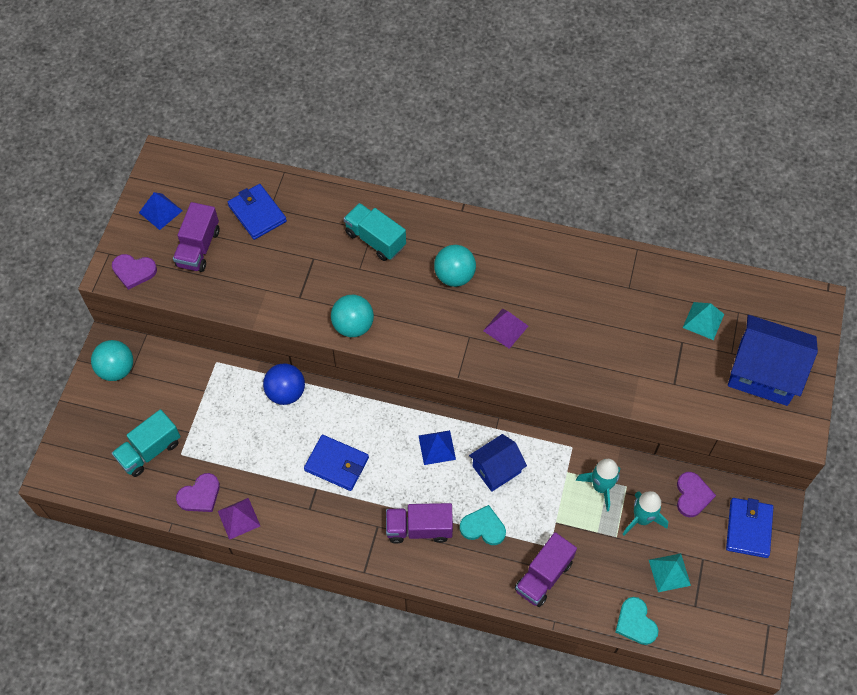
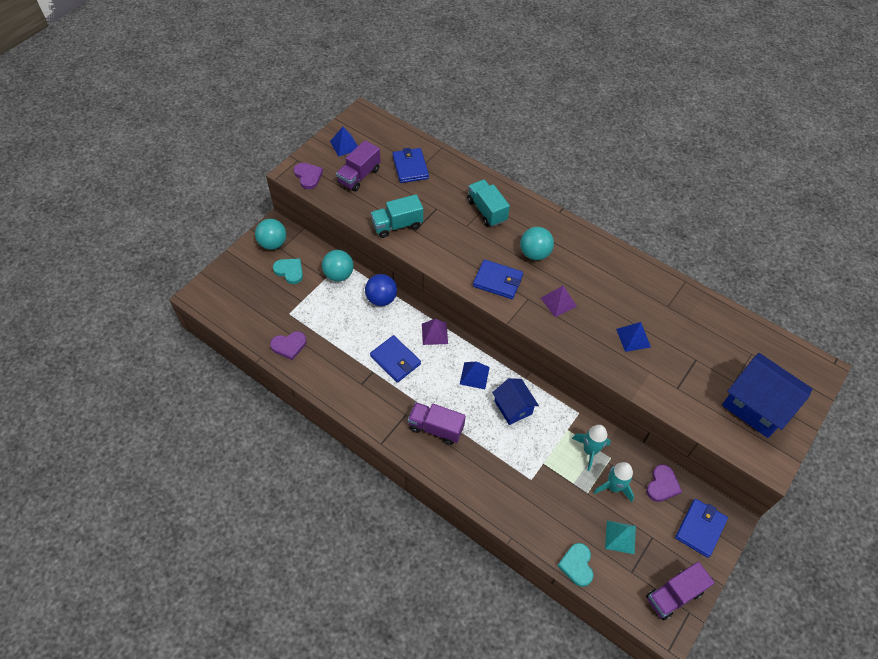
camera: 20 degrees right, 5 degrees down
(134, 271) = (308, 176): purple heart -> purple heart turned 150 degrees counterclockwise
(149, 451) = (269, 304): turquoise truck -> turquoise truck (397, 225)
(239, 518) = (308, 371): purple pyramid -> purple pyramid (434, 333)
(353, 326) = (444, 262): turquoise ball -> turquoise ball (339, 275)
(425, 327) = (497, 281): none -> blue wallet
(483, 527) = (485, 445): turquoise heart -> turquoise heart (289, 271)
(496, 469) = (513, 407): blue house -> blue house turned 75 degrees clockwise
(543, 576) = (517, 500): purple truck -> purple truck (674, 595)
(605, 341) = (633, 338): none -> blue pyramid
(703, 320) = (719, 350): turquoise pyramid -> none

